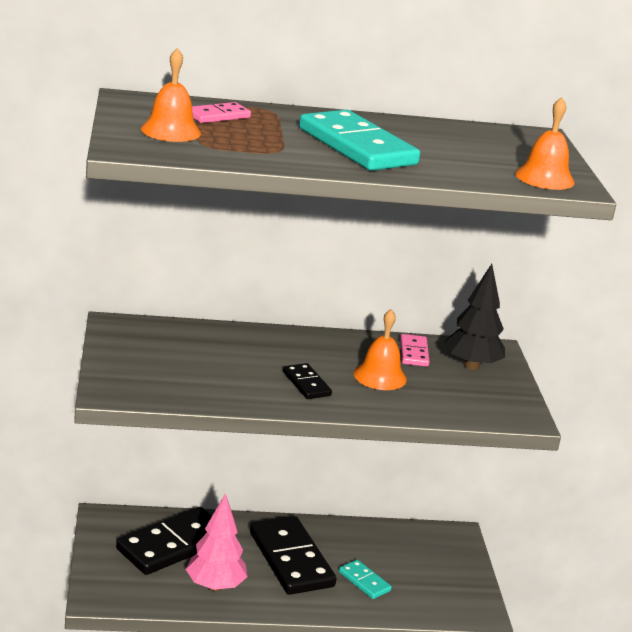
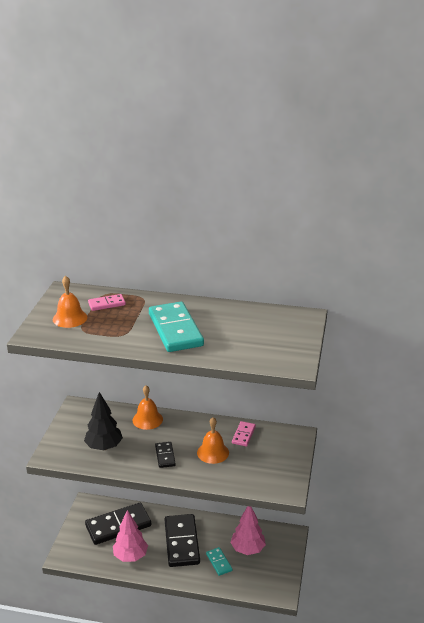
camera: 20 degrees right, 5 degrees up
(401, 560) = (248, 549): none -> pink tree
(471, 366) = (275, 447): black tree -> black tree (104, 447)
(544, 178) = (281, 357): orange bell -> orange bell (147, 419)

